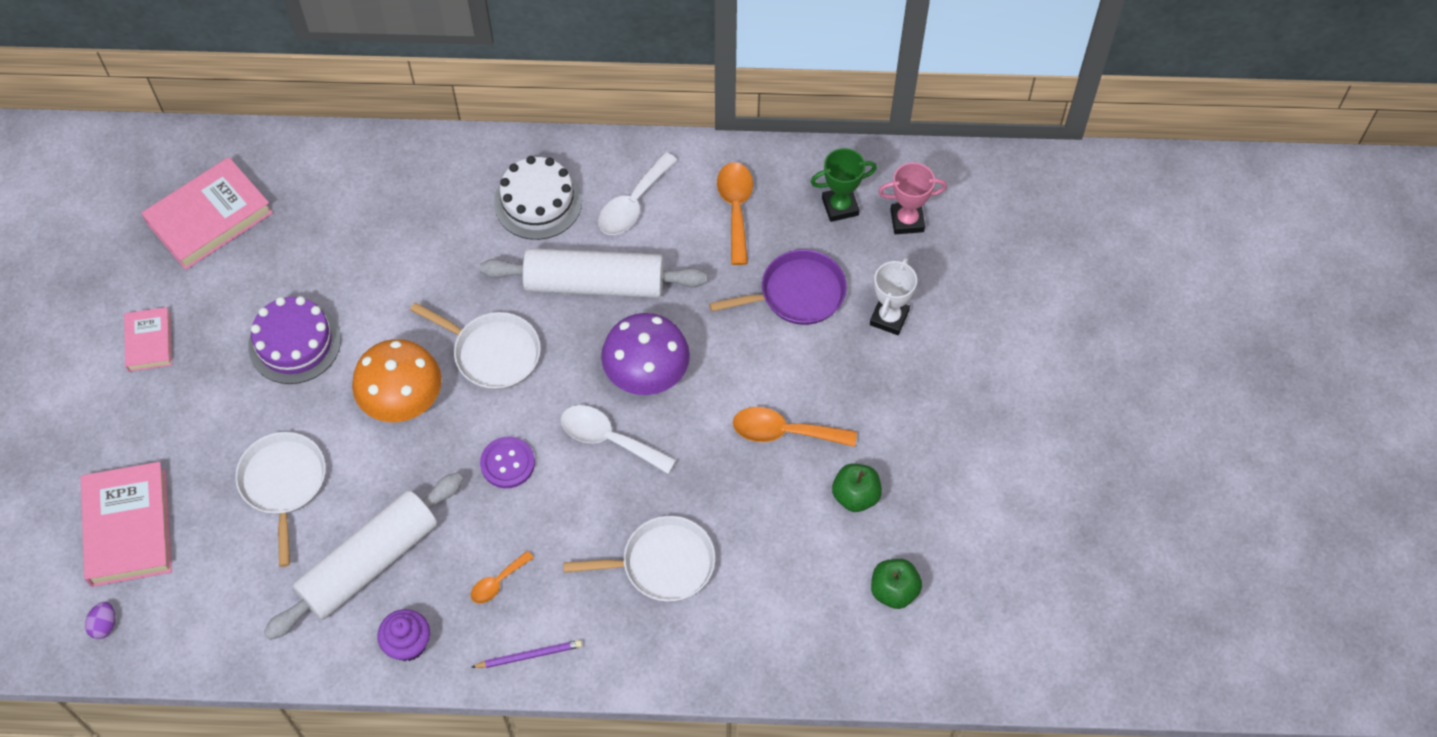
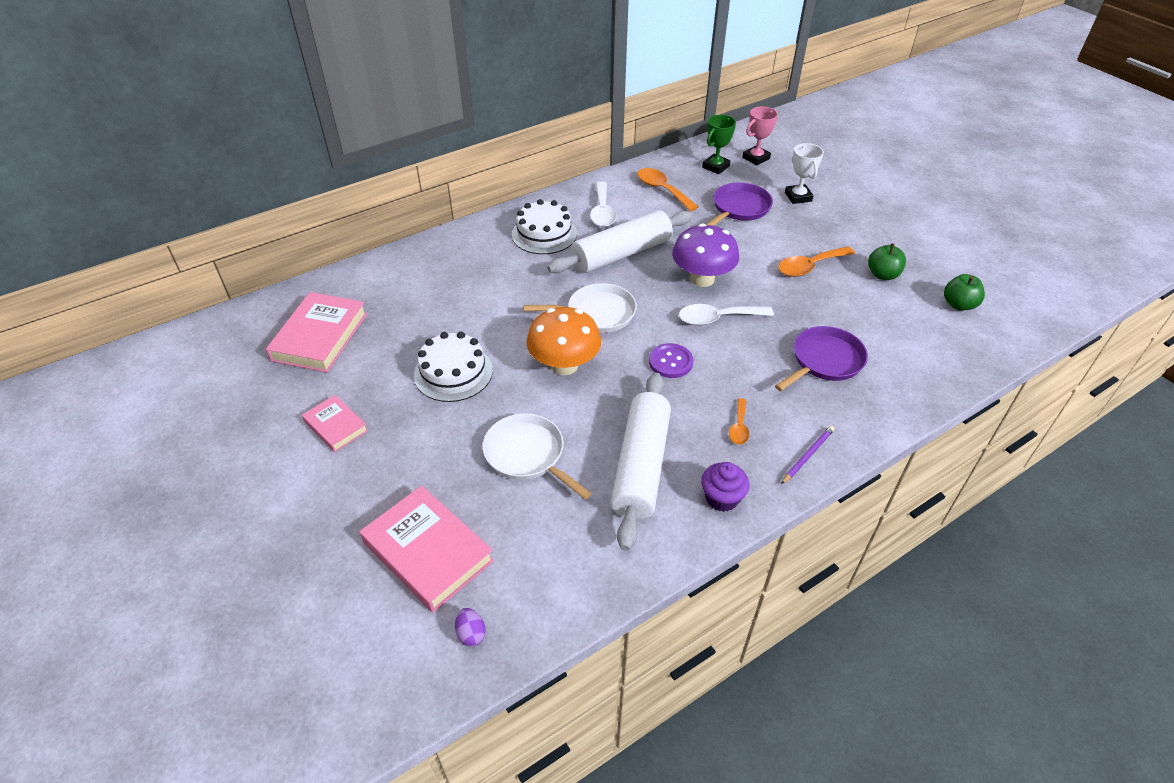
camera: 35 degrees left, 15 degrees down
(294, 343) = (453, 372): purple cake -> white cake
(662, 564) = (824, 361): white pan -> purple pan

